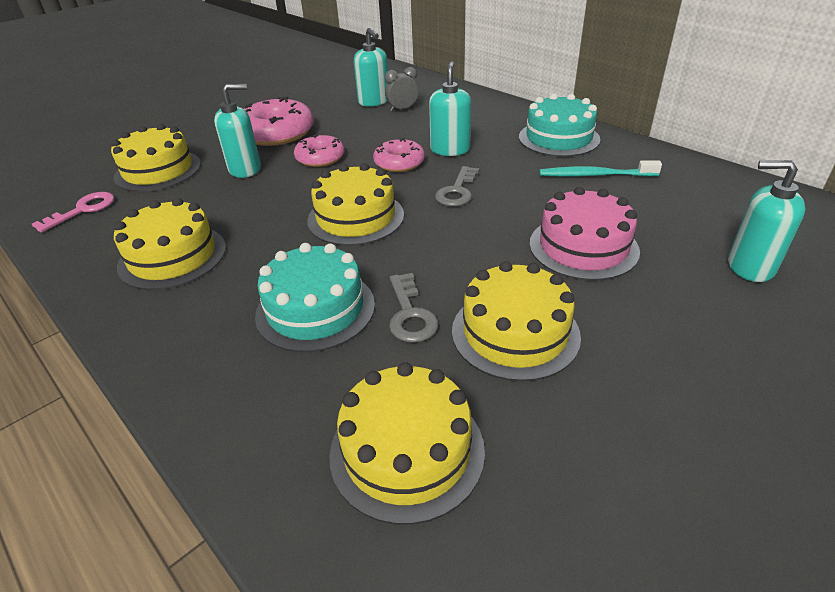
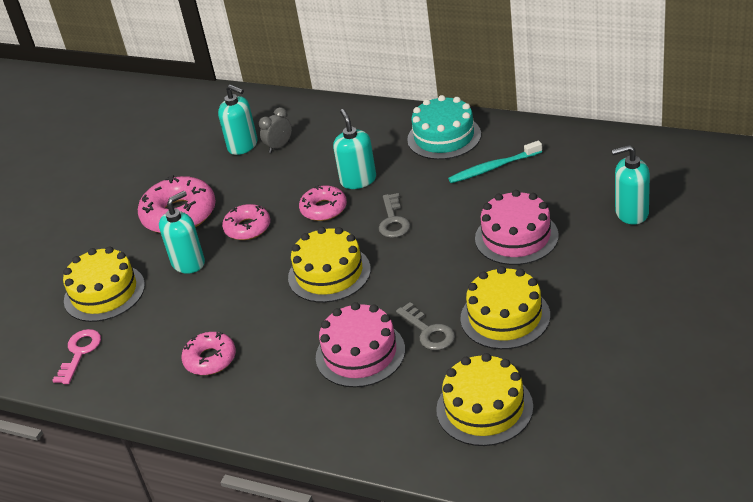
camera: 20 degrees left, 0 degrees up
(172, 256) = (210, 359): yellow cake -> pink donut
(315, 309) = (360, 353): turquoise cake -> pink cake

